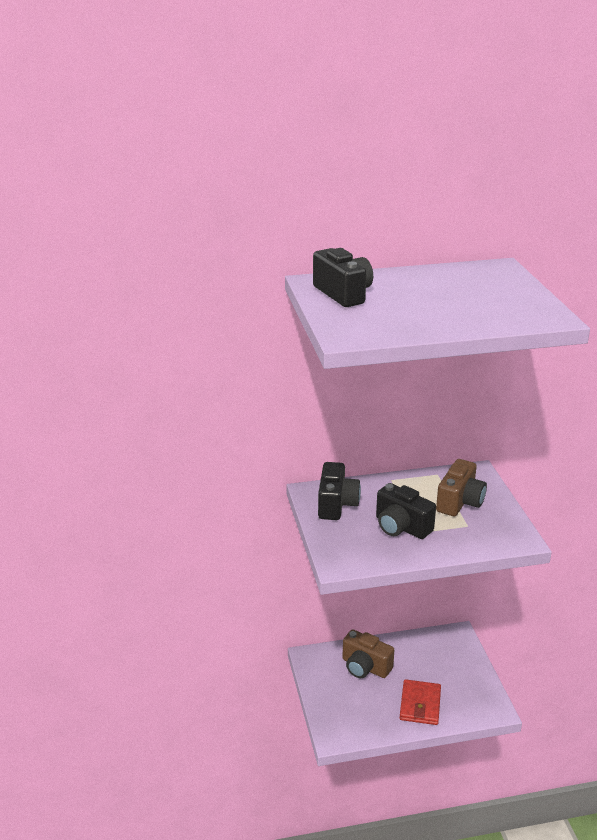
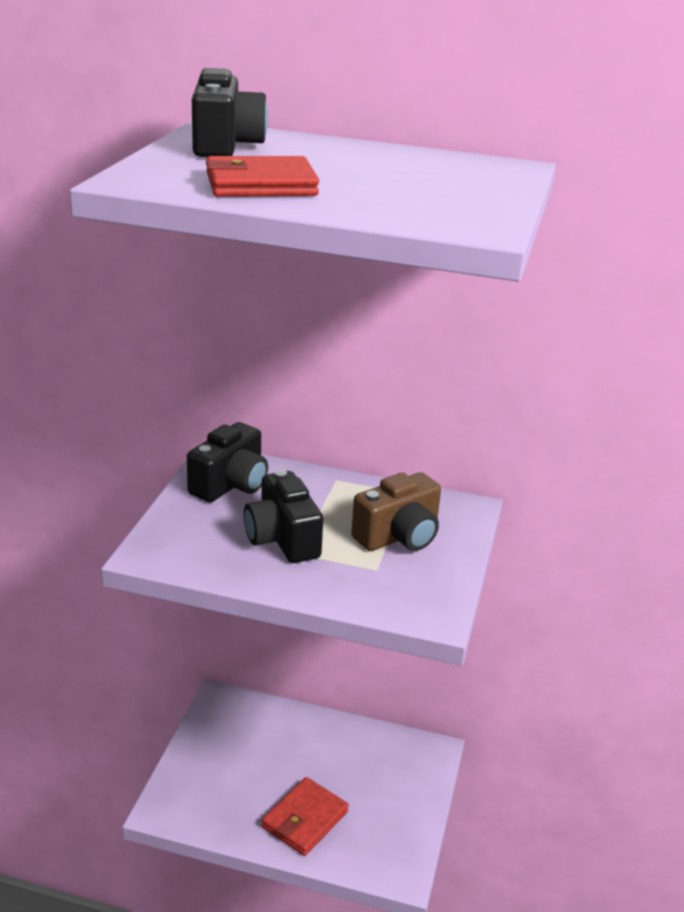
camera: 25 degrees right, 0 degrees up
(365, 667) = (276, 741): brown camera -> none
(411, 319) = (261, 185): none -> red wallet

